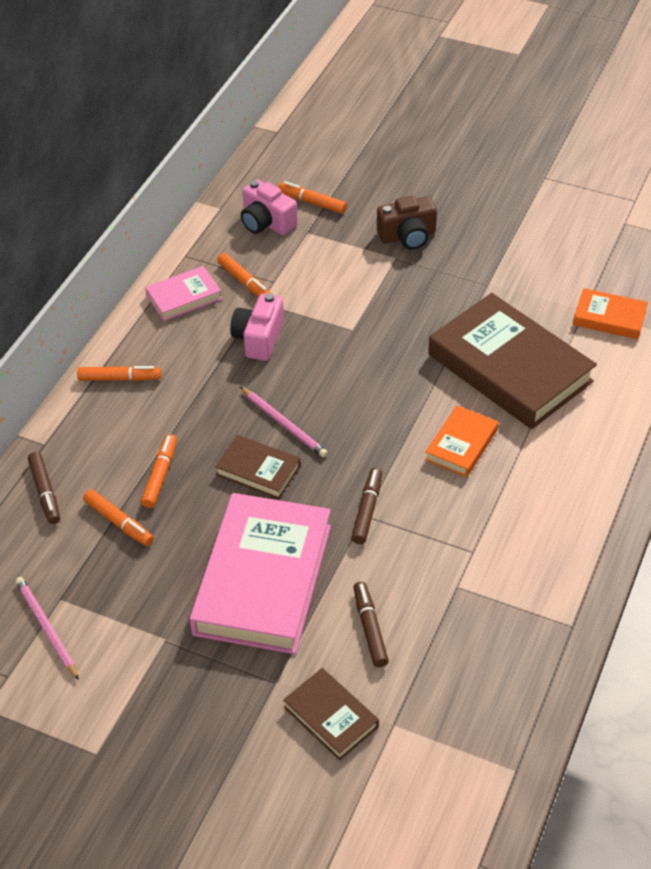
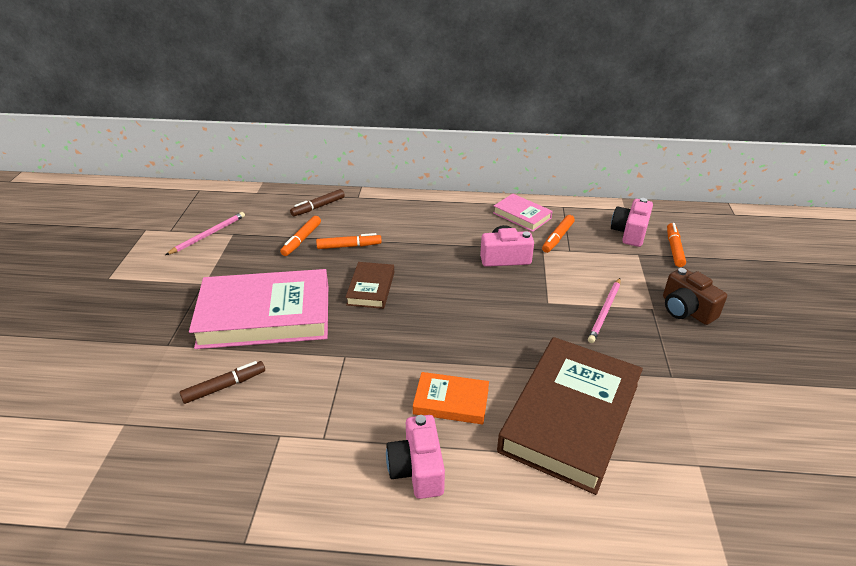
camera: 70 degrees right, 10 degrees down
(119, 378) = (428, 209): orange marker -> none
(284, 424) = (423, 290): pink pencil -> pink pencil (605, 311)
(330, 717) = (133, 383): brown book -> none
(367, 510) = (350, 356): brown marker -> none
(532, 489) = (417, 469): none -> pink camera
(609, 318) = (706, 492): orange book -> none

